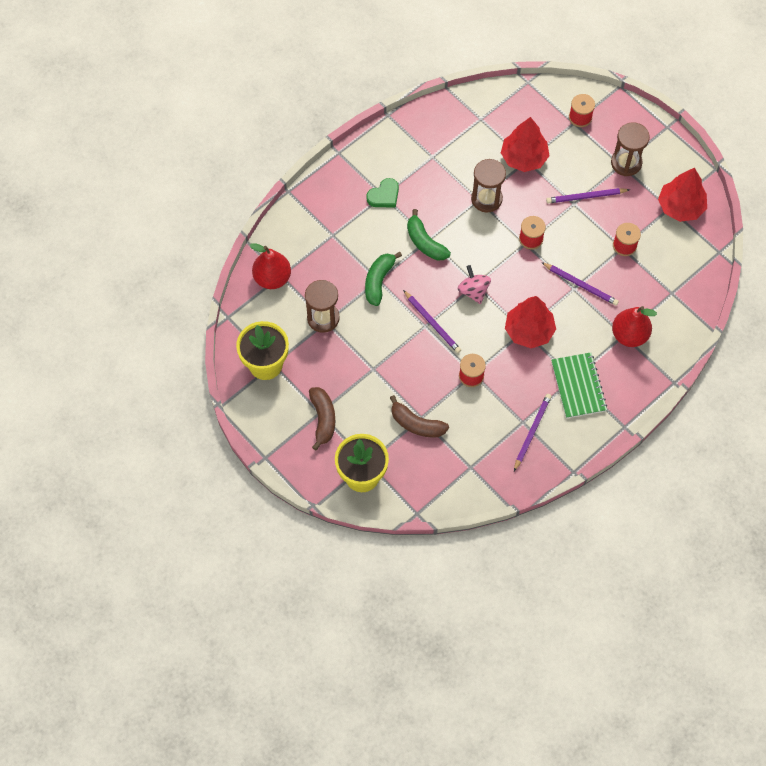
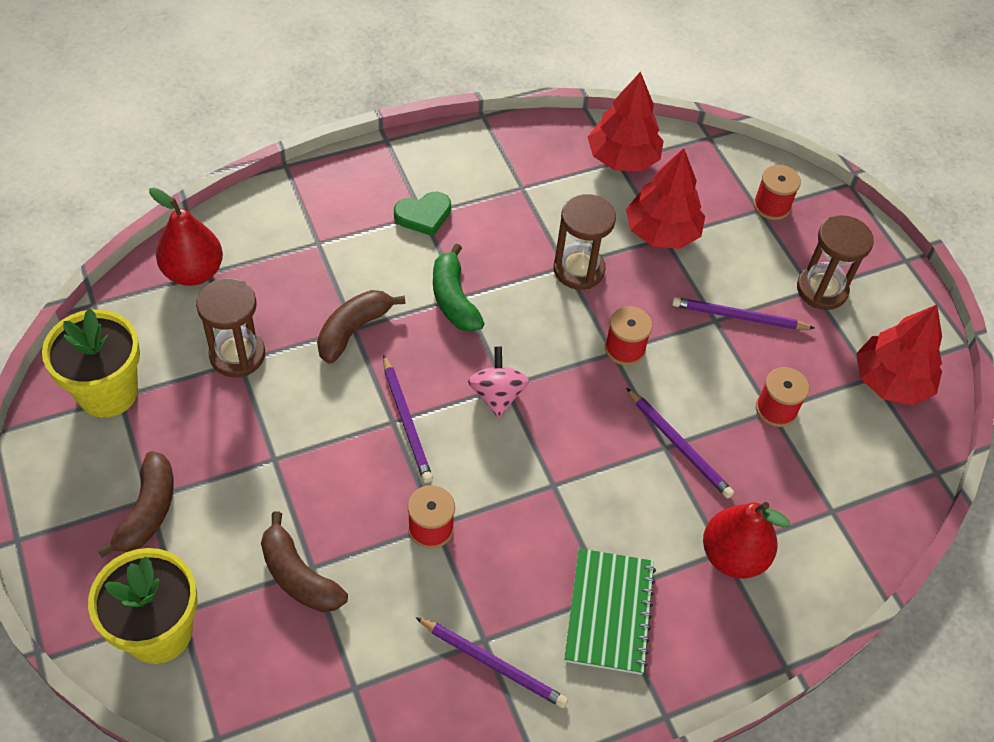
camera: 15 degrees right, 10 degrees down
(379, 281) = (353, 330): green banana -> brown banana
(529, 331) = (561, 488): red tree -> red tree (623, 158)
(532, 431) = (493, 663): purple pencil -> purple pencil turned 75 degrees clockwise

